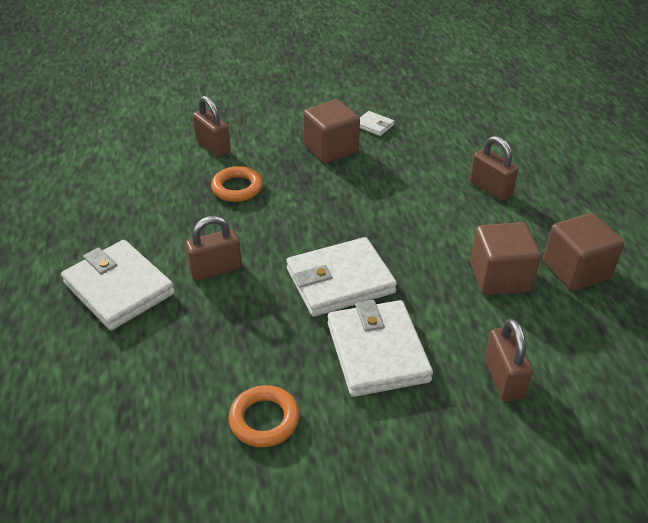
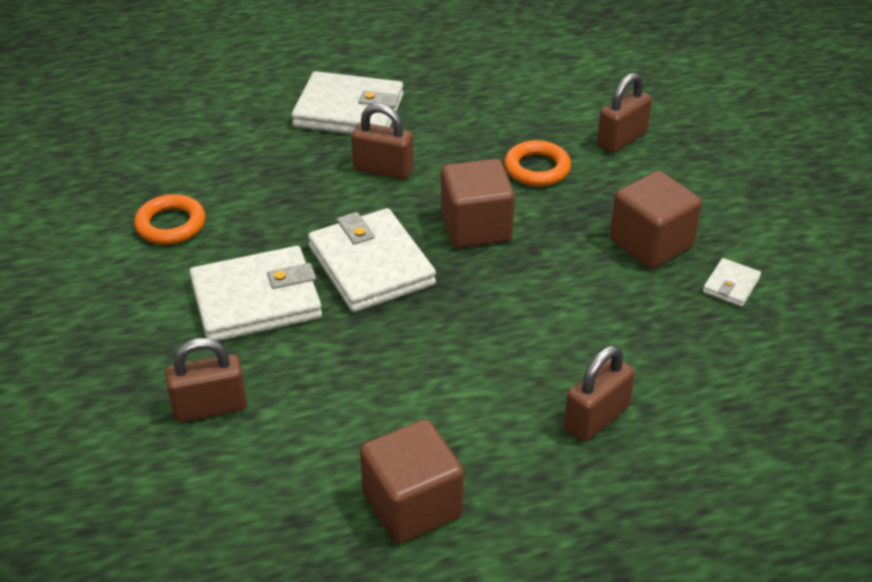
camera: 85 degrees right, 0 degrees up
(119, 288) = (349, 111): white wallet -> white wallet turned 60 degrees clockwise
(216, 269) = (383, 170): brown padlock -> brown padlock turned 45 degrees counterclockwise
(500, 277) = (389, 416): brown cube -> brown cube (476, 227)

